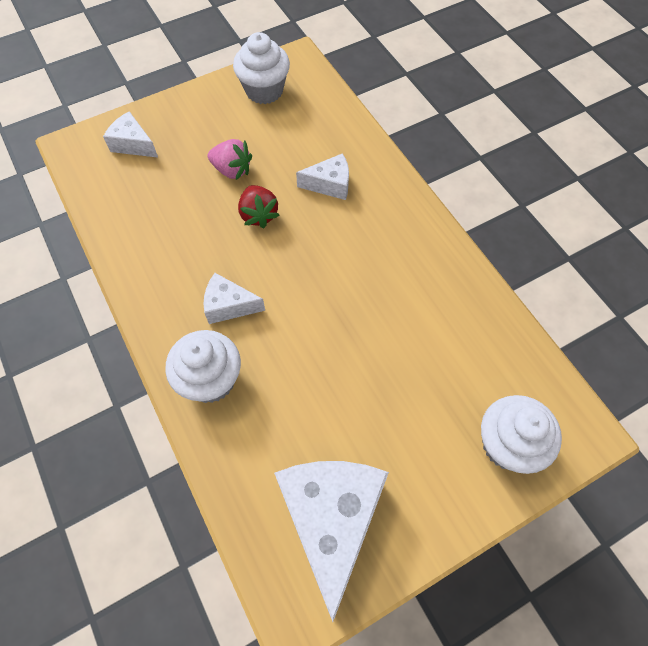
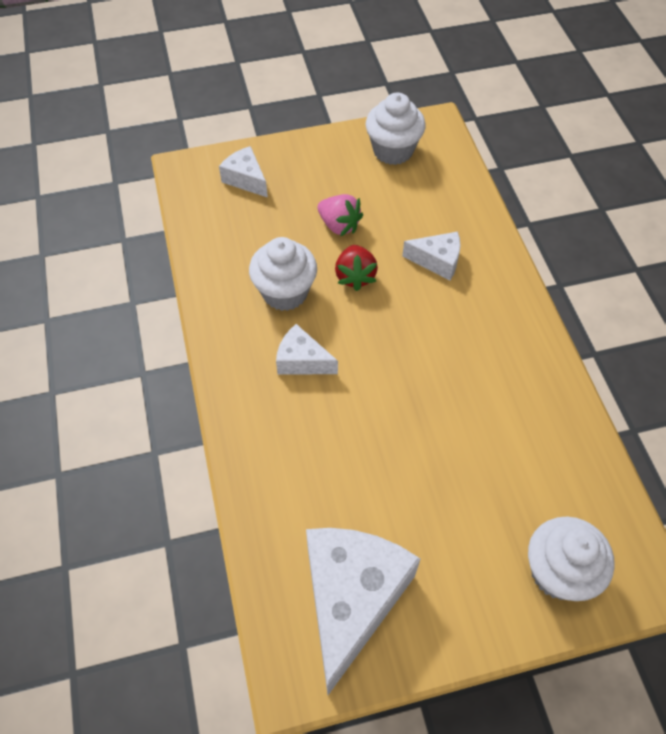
camera: 15 degrees right, 5 degrees down
(210, 380) = (265, 430): white cupcake -> white cupcake (285, 292)

